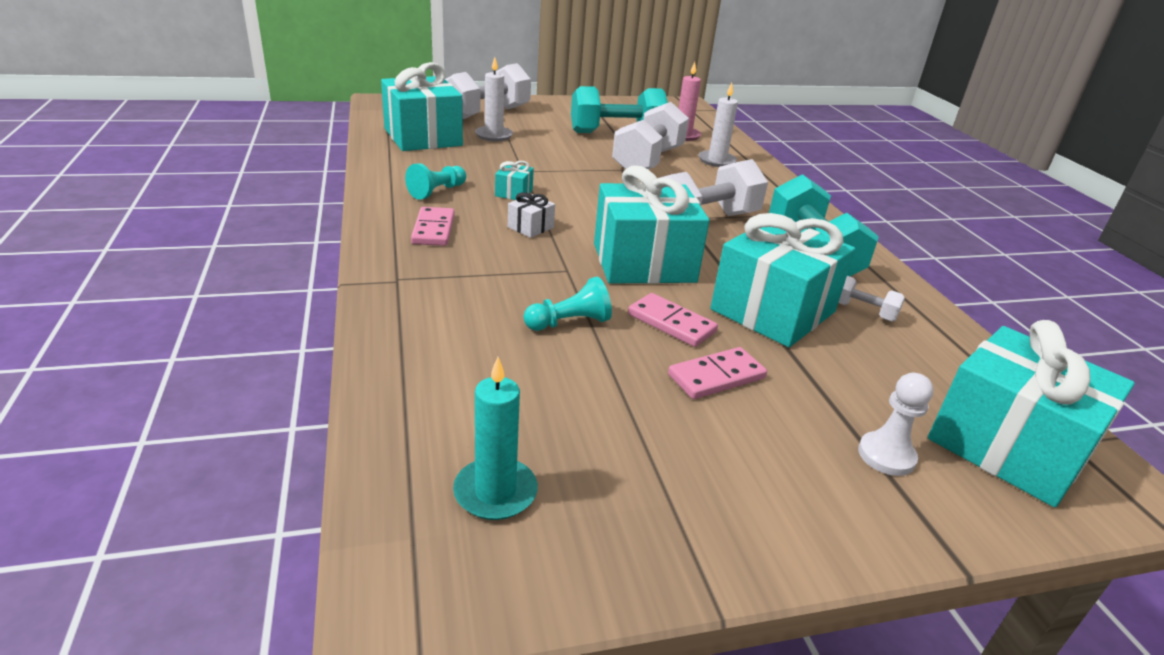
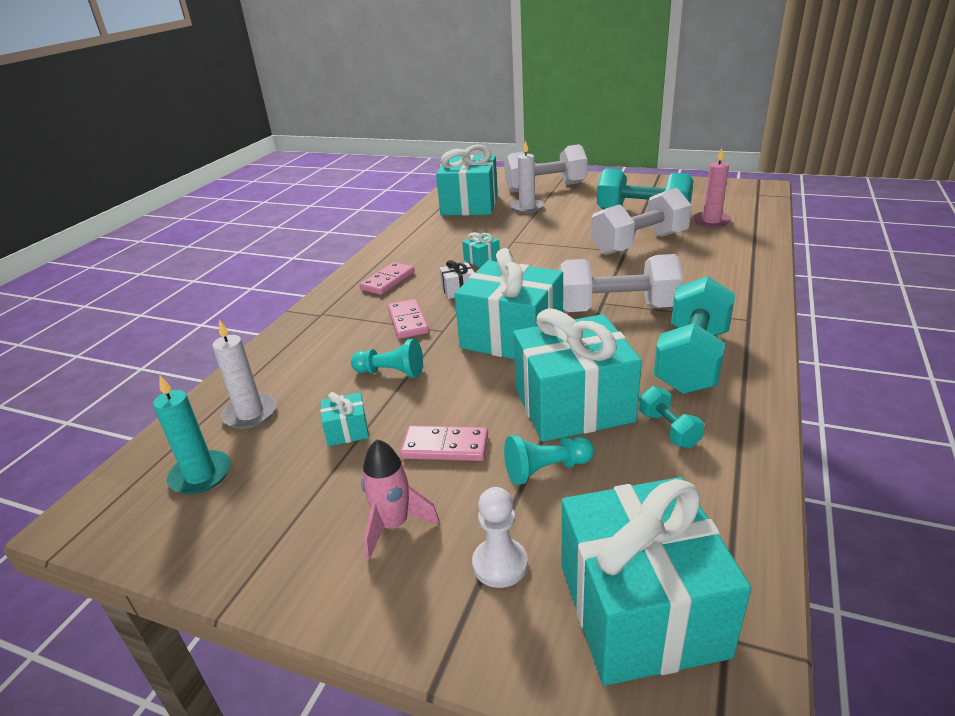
camera: 40 degrees right, 0 degrees up
(437, 191) = (426, 251): turquoise pawn -> turquoise pawn (546, 469)
(602, 391) = (347, 431): none -> turquoise gift
(671, 323) = (467, 393): pink domino -> pink domino (408, 321)
(717, 161) = (714, 251): white candle -> white candle (250, 413)
(766, 460) = (394, 525): none -> pink rocket
(863, 311) = (668, 429): white dumbbell -> turquoise dumbbell

